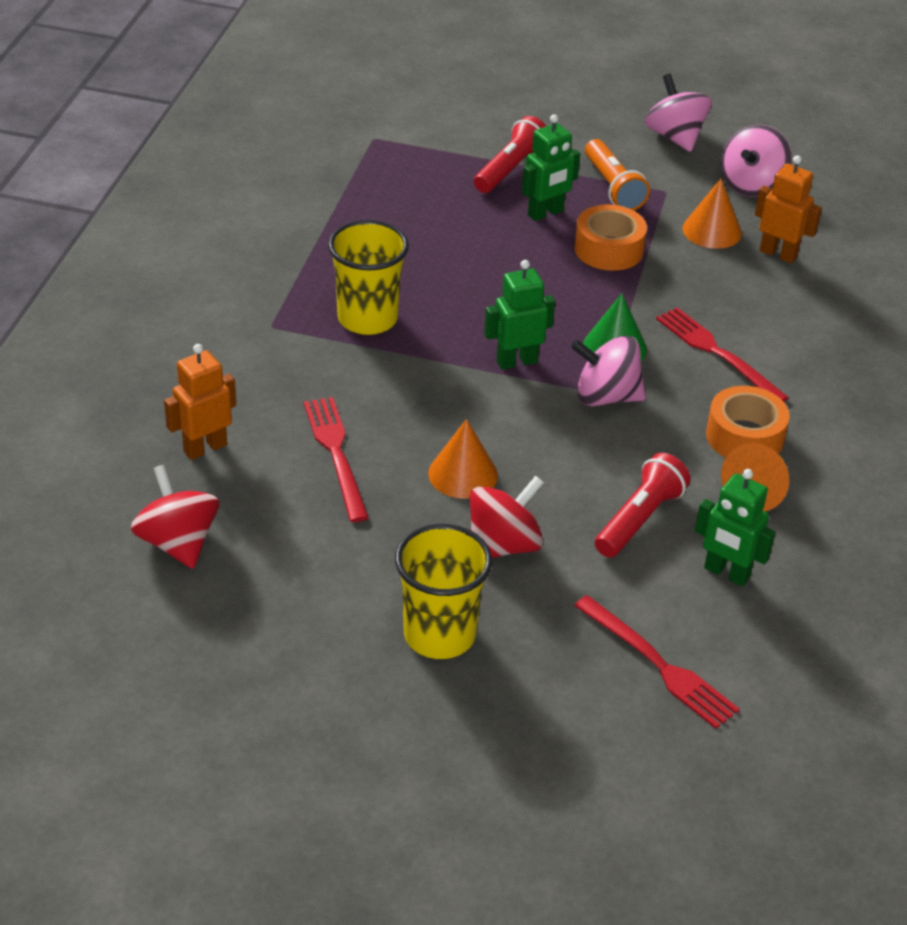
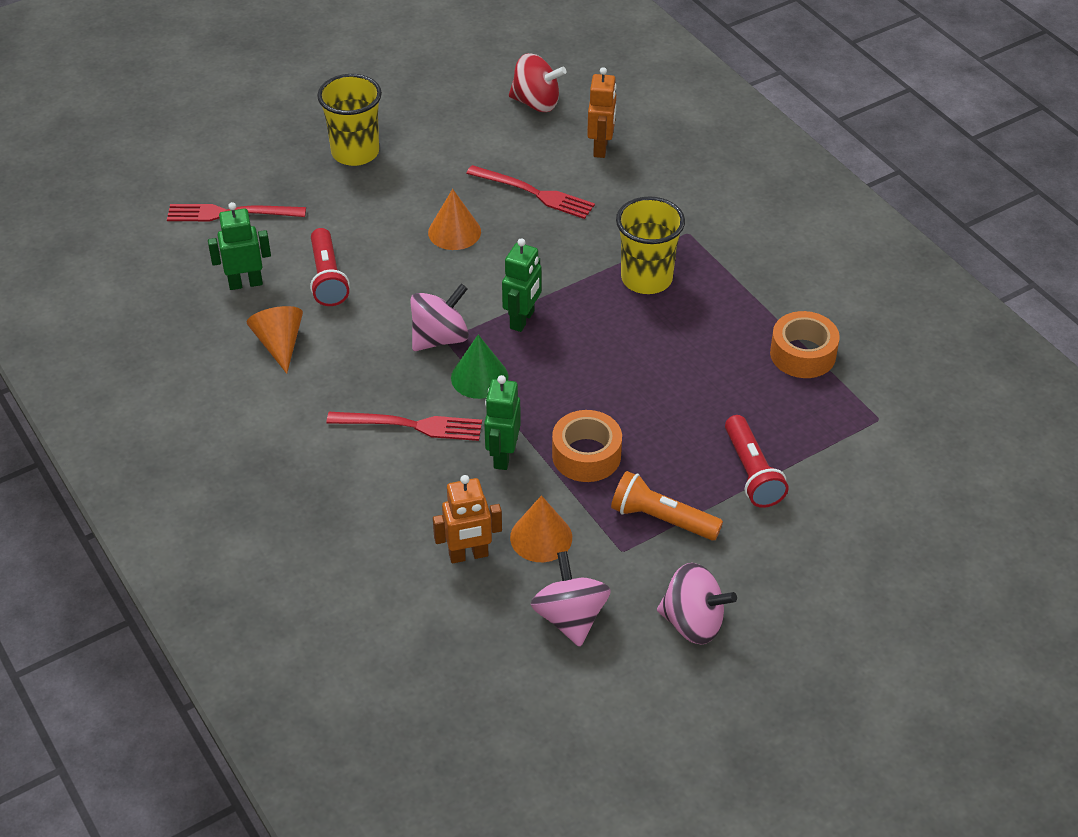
camera: 135 degrees right, 5 degrees up
(503, 545) = (381, 212): red spinning top -> none
(545, 213) = (670, 451): green robot -> green robot (502, 456)
(744, 436) = (325, 376): orange tape -> orange tape (802, 354)

